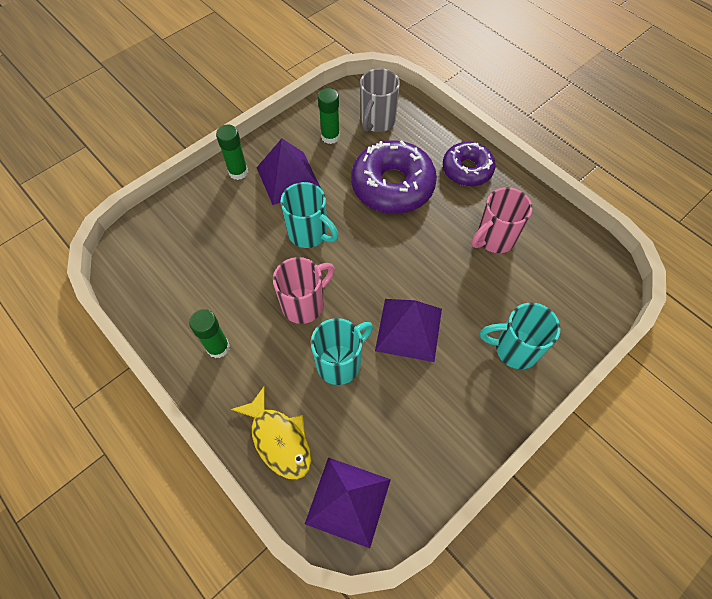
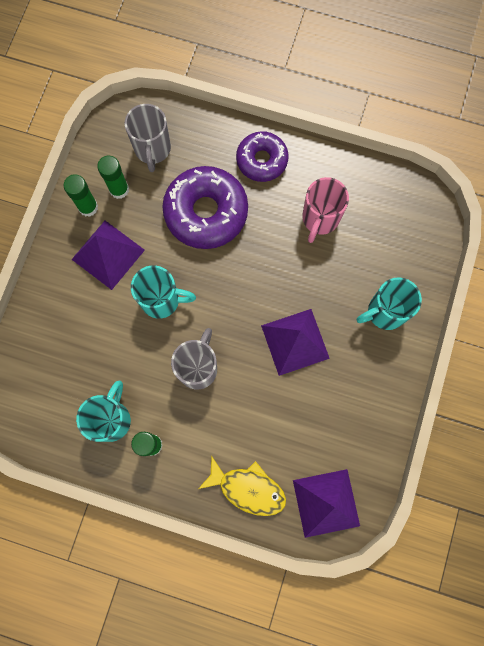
camera: 30 degrees left, 15 degrees up
(238, 172) = (58, 273): green glue stick -> green glue stick (88, 207)
(304, 304) = (198, 367): pink mug -> grey mug
(340, 363) = (257, 401): turquoise mug -> turquoise mug (112, 419)

